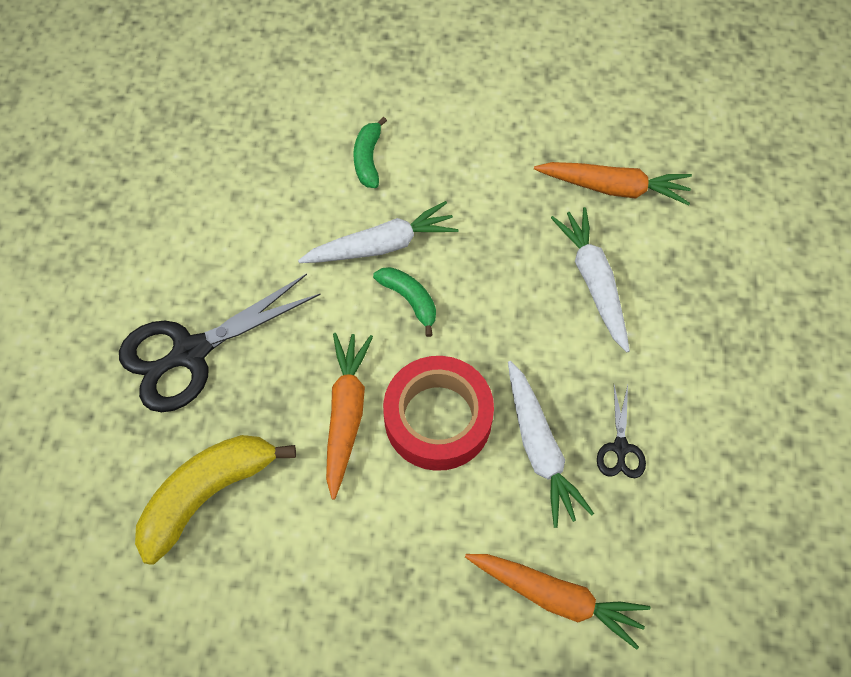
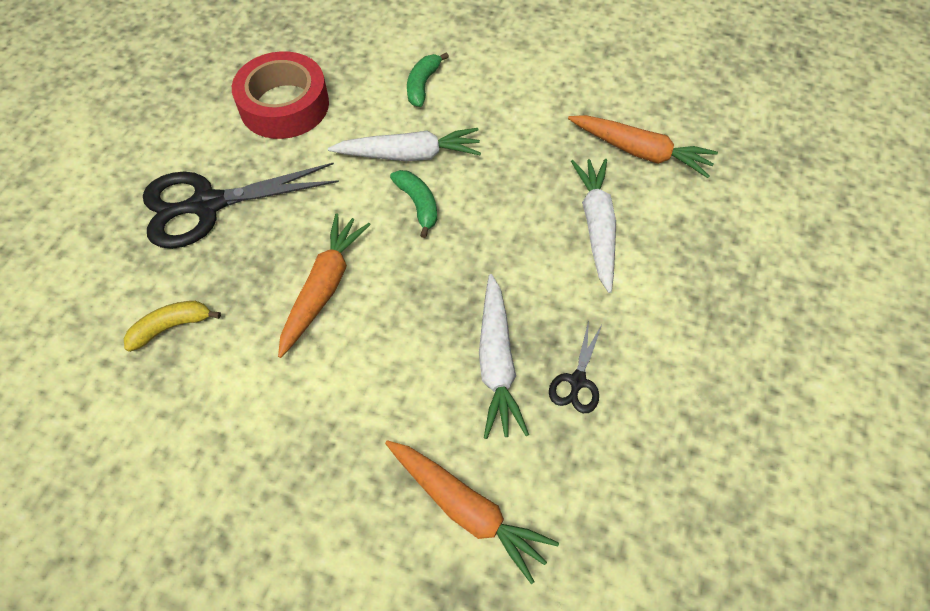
camera: 15 degrees right, 5 degrees down
(207, 494) = (171, 327): yellow banana -> yellow banana, size x0.54
(438, 418) = (407, 312): red tape -> red tape (284, 105)

